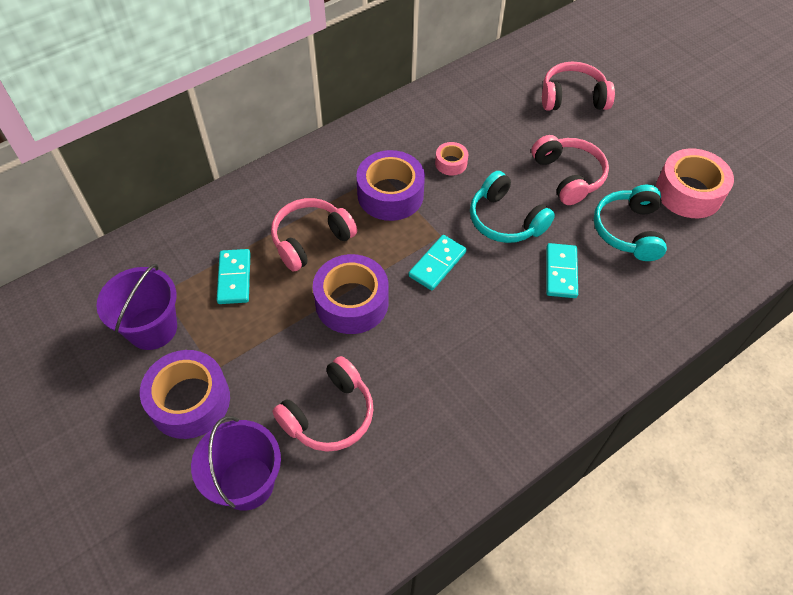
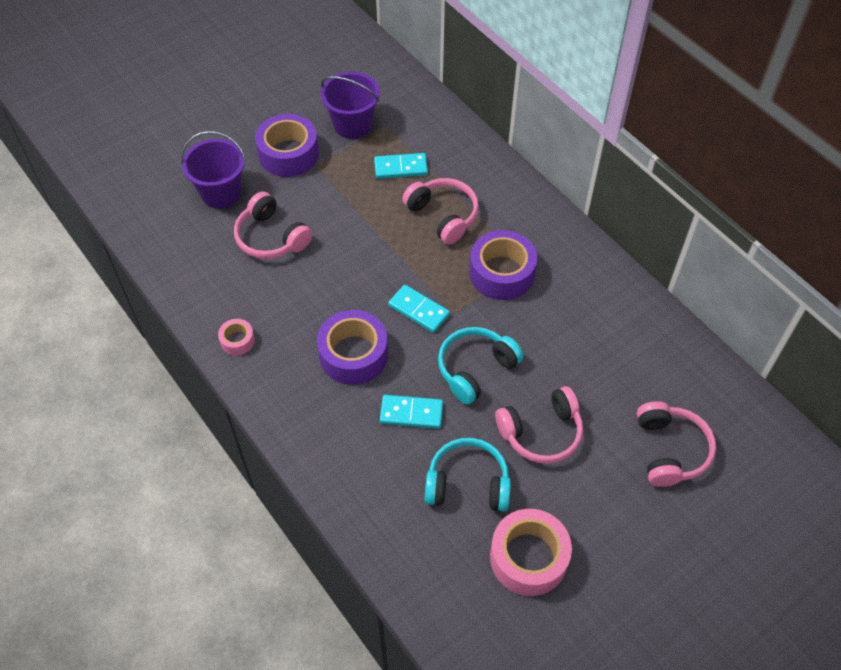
camera: 90 degrees right, 0 degrees up
(352, 302) = (376, 247): purple tape -> purple tape (353, 354)
(451, 163) = (549, 324): pink tape -> pink tape (237, 340)

